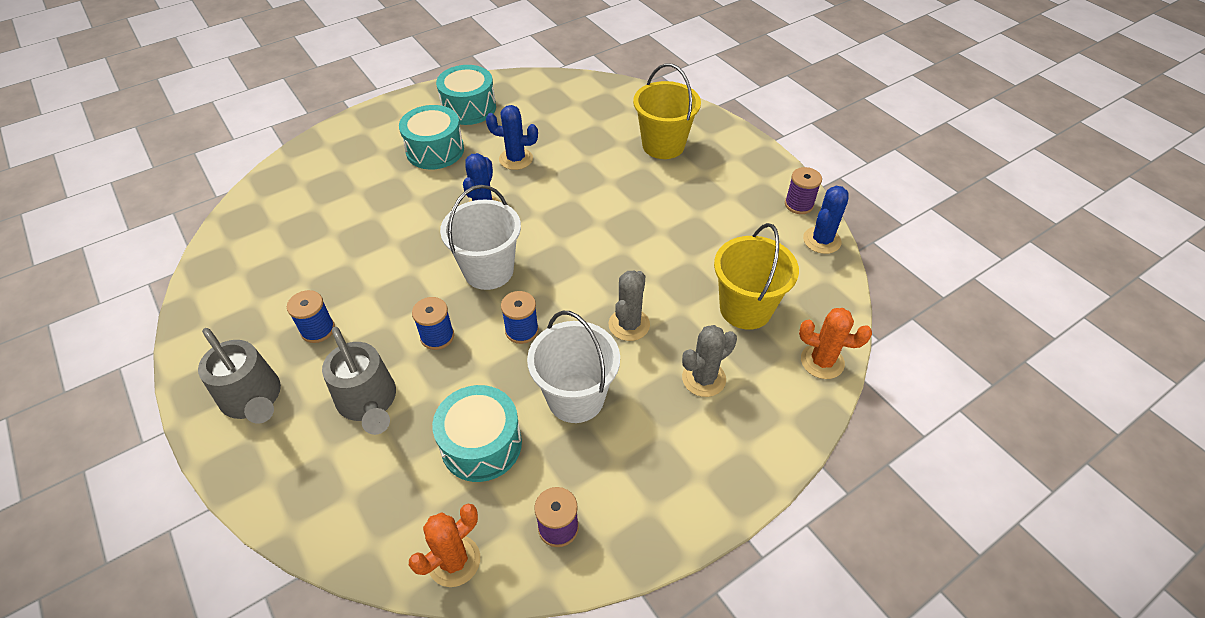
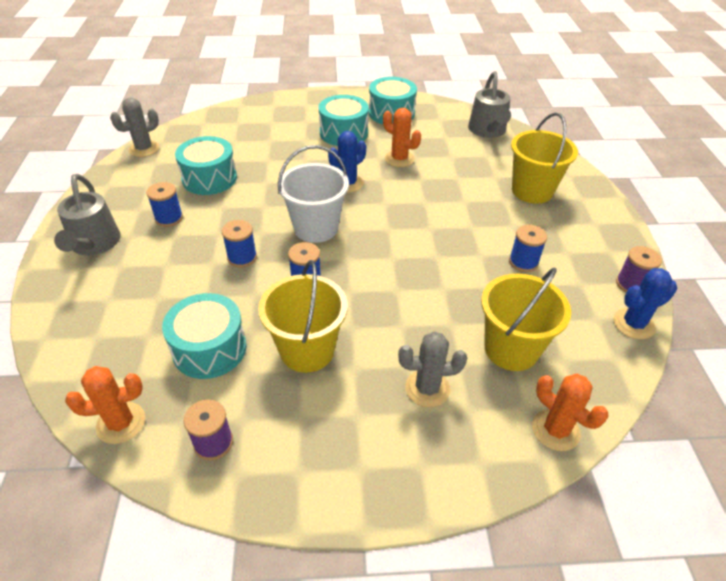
camera: 30 degrees right, 5 degrees down
(325, 264) = (209, 178): none -> turquoise drum
(369, 403) = (160, 281): grey watering can -> grey watering can (488, 131)
(516, 159) = (399, 159): blue cactus -> orange cactus
(576, 398) = (307, 350): white bucket -> yellow bucket
(629, 325) = (395, 315): grey cactus -> grey cactus (144, 149)
(702, 222) = (523, 262): none -> blue spool

